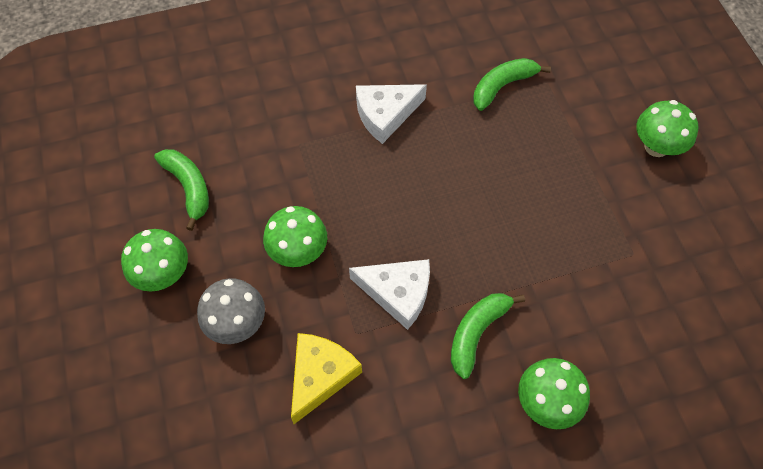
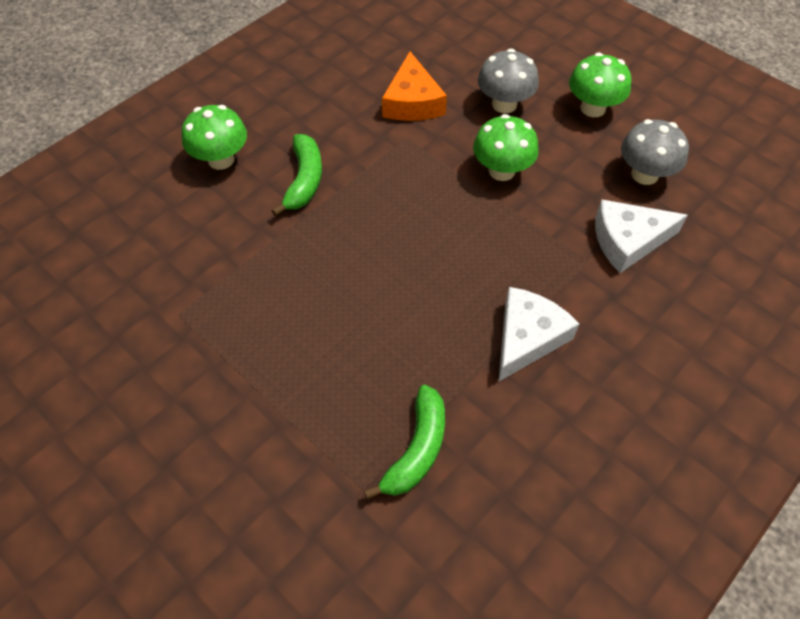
camera: 150 degrees right, 5 degrees down
(189, 188) = (644, 174): green banana -> grey mushroom
(320, 376) = (412, 102): yellow cheese -> orange cheese
(398, 293) = (391, 179): white cheese -> white cheese (628, 241)
(656, 146) = (184, 461): green mushroom -> none

